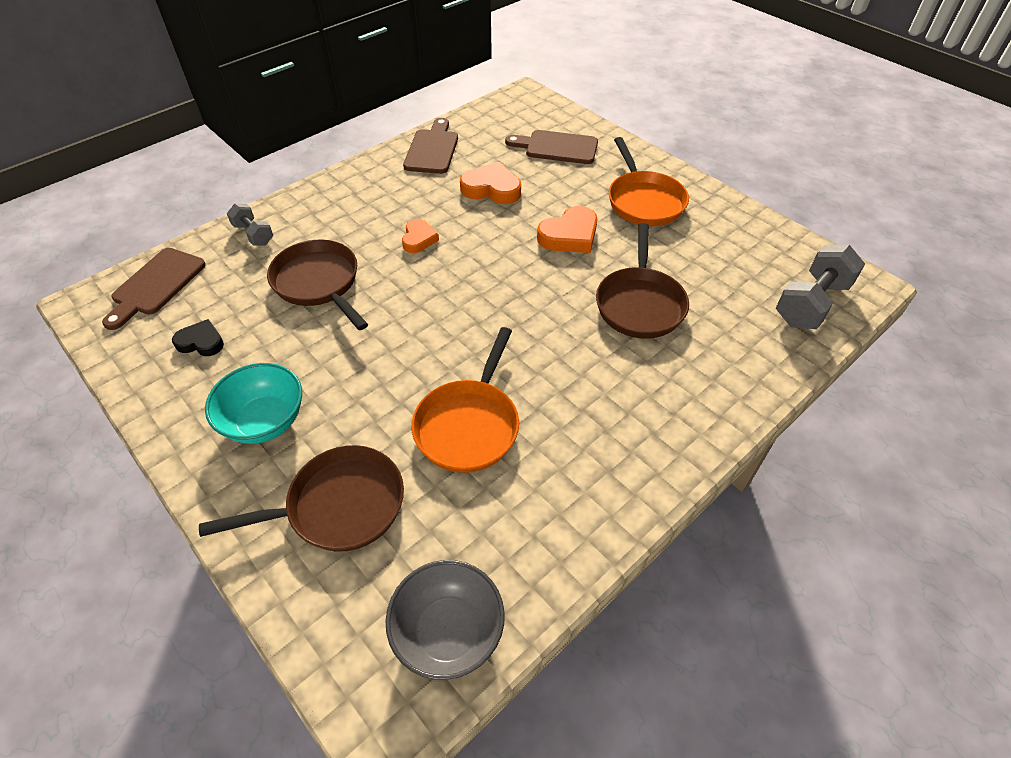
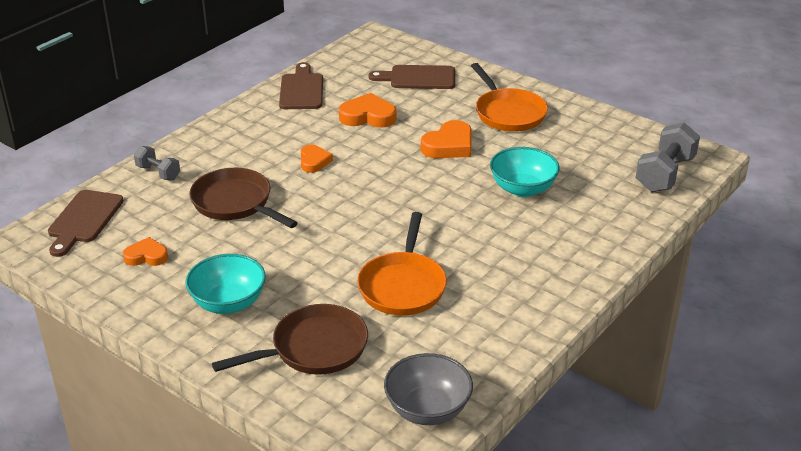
camera: 10 degrees left, 15 degrees down
(201, 342) = (146, 256): black heart -> orange heart
(640, 304) = (522, 189): brown pan -> turquoise bowl

